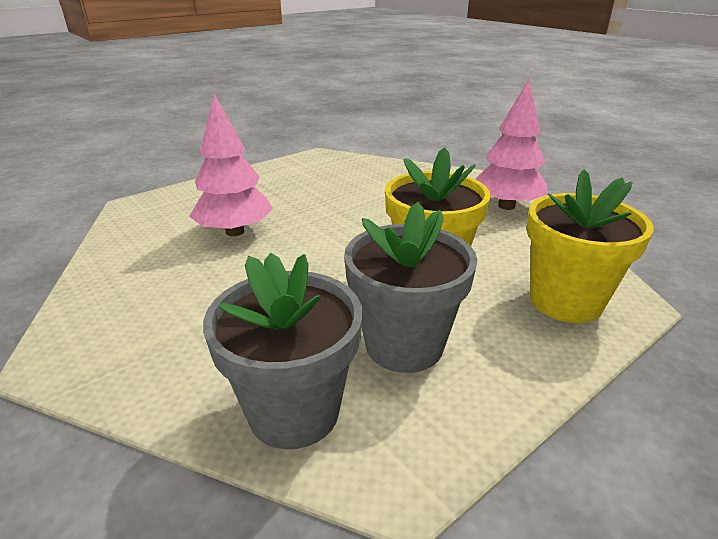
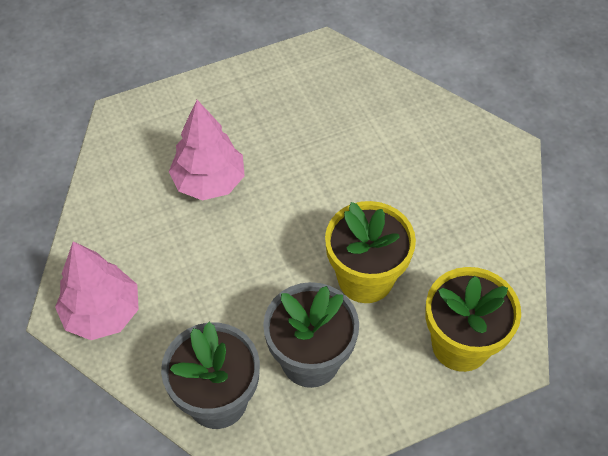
camera: 15 degrees right, 25 degrees up
(506, 206) = (486, 196): pink tree -> pink tree (102, 313)

